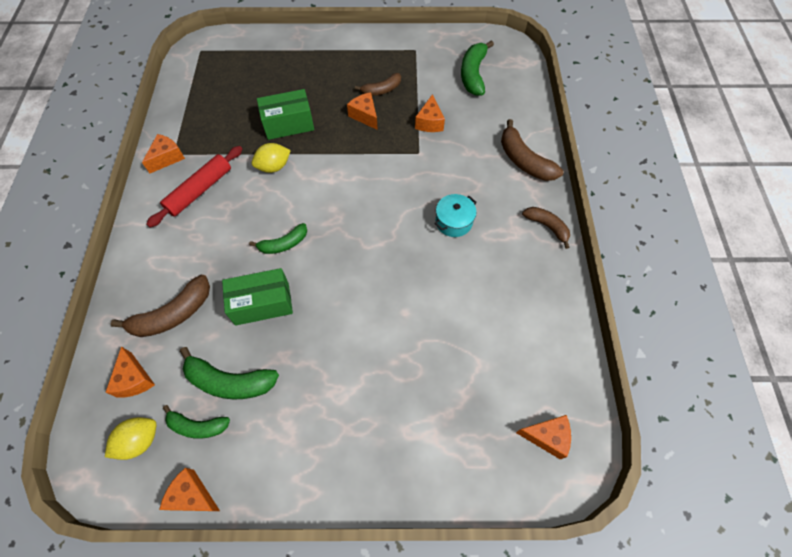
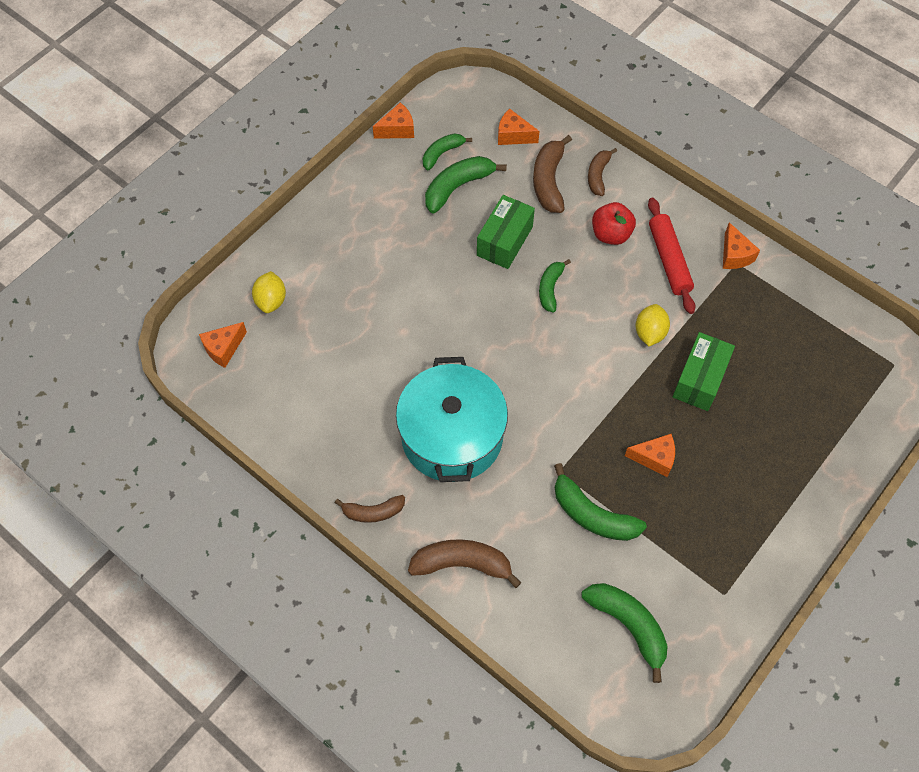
camera: 130 degrees right, 0 degrees up
(140, 441) = (463, 119): yellow lemon -> yellow lemon (271, 300)
(201, 238) = (611, 234): none -> red apple
(381, 90) = (682, 504): brown banana -> brown banana (598, 175)
(429, 122) = (592, 515): orange cheese -> green banana
(454, 222) = (452, 436): turquoise pot -> turquoise pot, size x2.29

